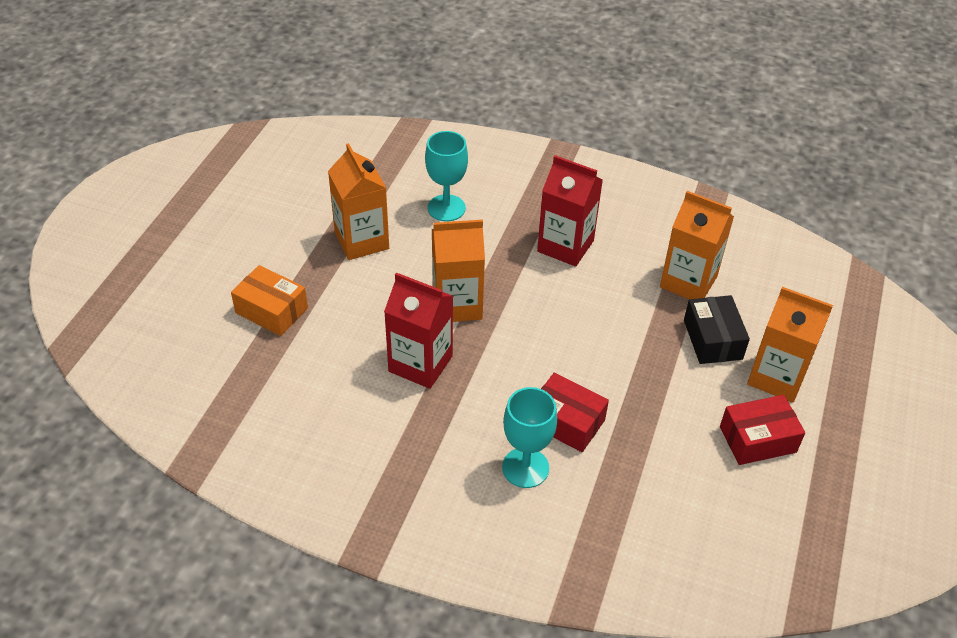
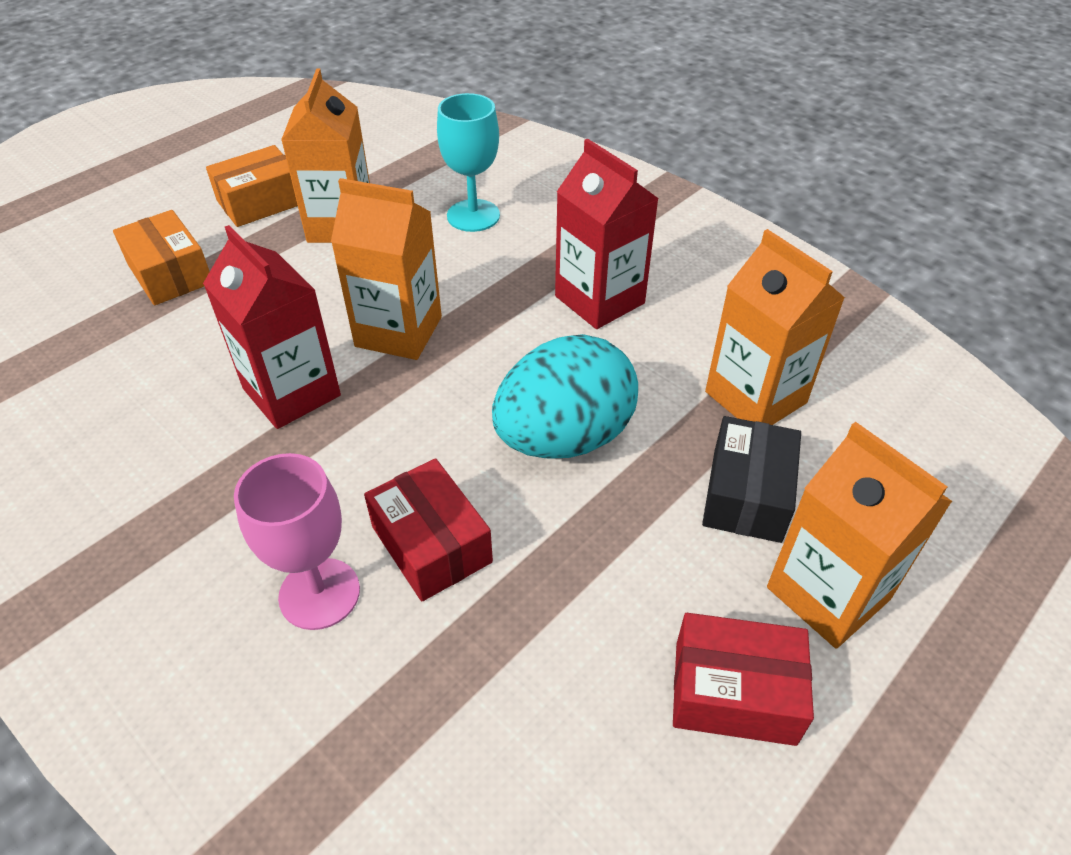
camera: 25 degrees right, 0 degrees up
(290, 239) = (260, 202): none -> orange box
(525, 468) = (319, 593): turquoise goblet -> pink goblet
(599, 339) = (564, 437): none -> turquoise egg

